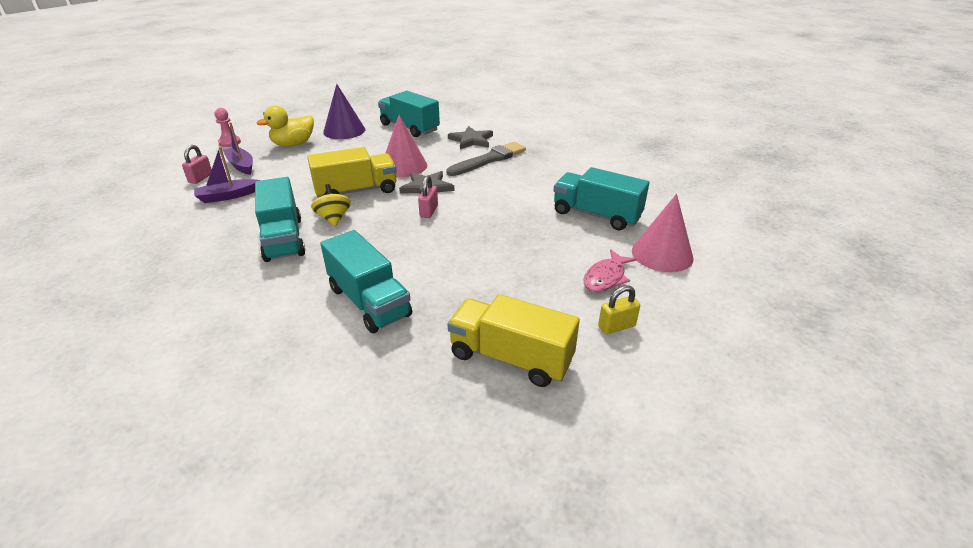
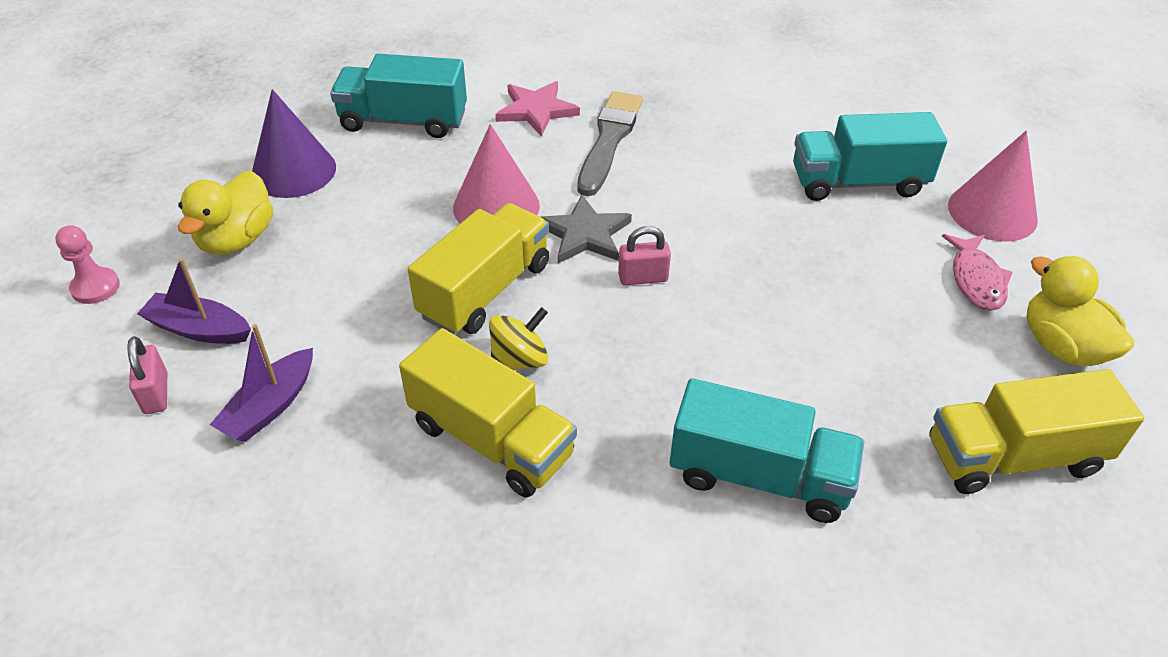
camera: 35 degrees left, 10 degrees up
(283, 239) = (491, 439): turquoise truck -> yellow truck
(334, 218) = (519, 360): yellow spinning top -> yellow spinning top turned 105 degrees clockwise
(429, 211) = (643, 278): pink padlock -> pink padlock turned 75 degrees counterclockwise
(471, 140) = (536, 110): grey star -> pink star
(616, 326) = (1062, 346): yellow padlock -> yellow duck

